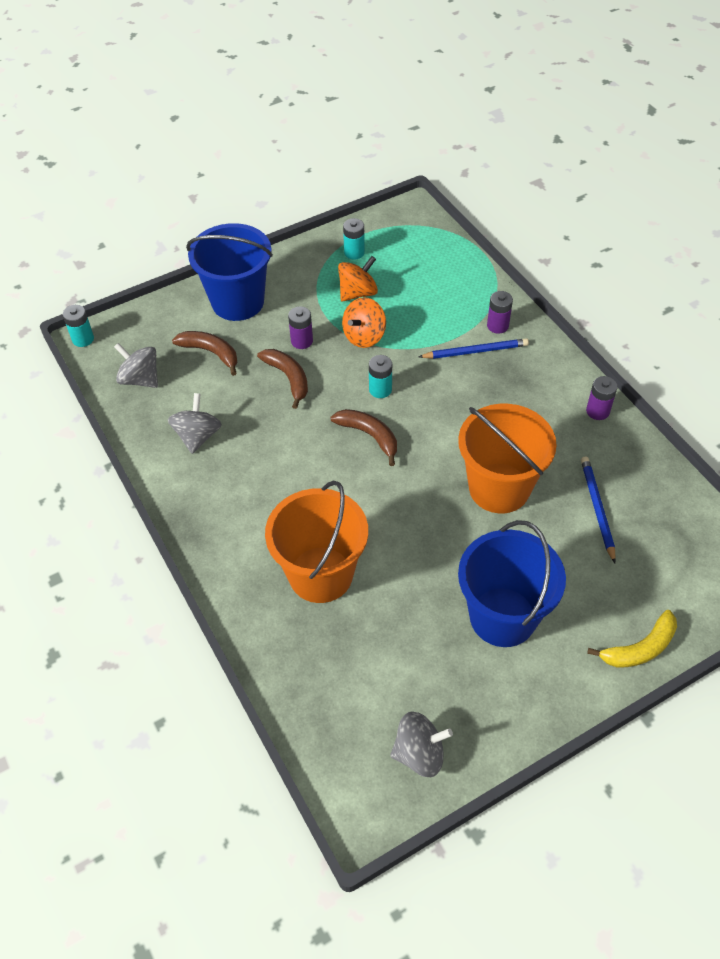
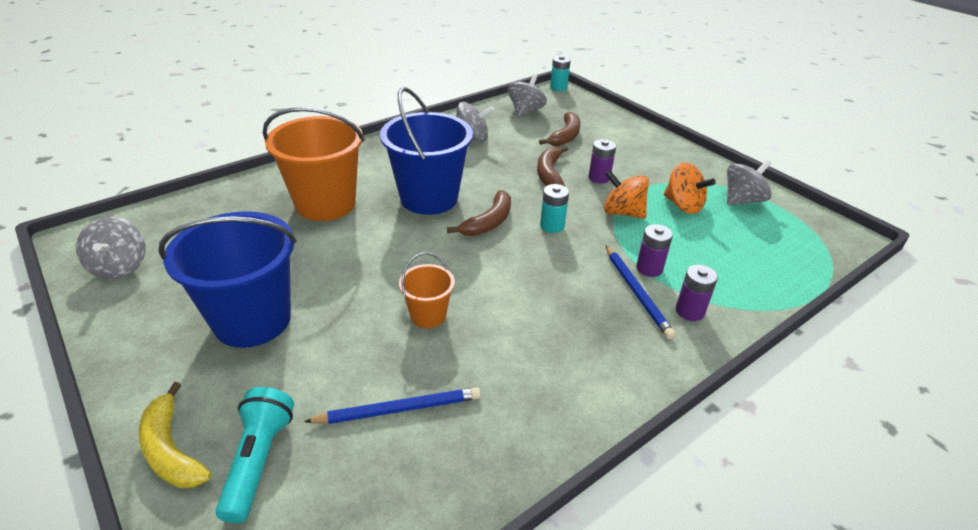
camera: 80 degrees right, 15 degrees down
(238, 302) = (632, 143): blue bucket -> blue bucket (429, 198)
(288, 378) = (549, 174): brown banana -> brown banana turned 135 degrees clockwise
(354, 252) = (742, 200): turquoise battery -> grey spinning top
(499, 488) = (428, 315): orange bucket -> orange bucket, size x0.49
(597, 411) = (572, 414): purple battery -> purple battery (649, 268)
(645, 591) = (258, 460): none -> turquoise flashlight

